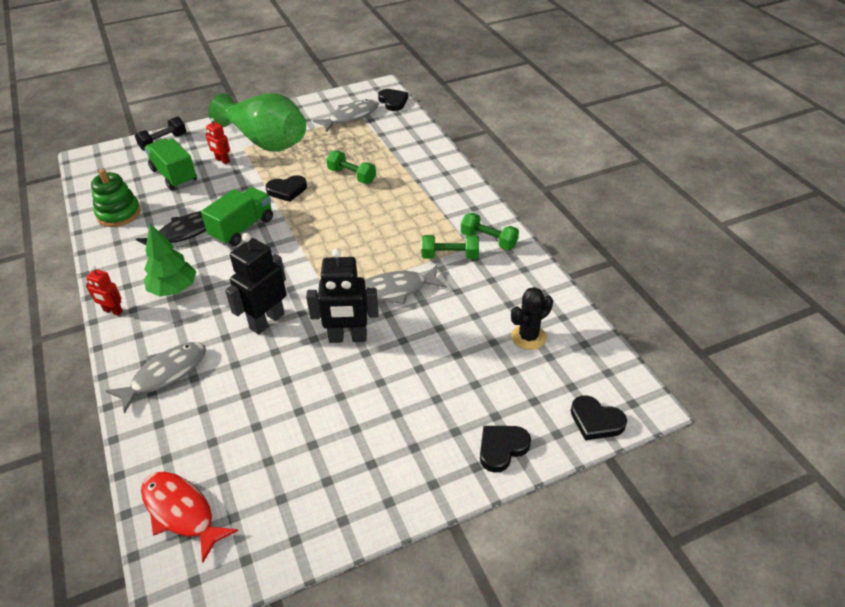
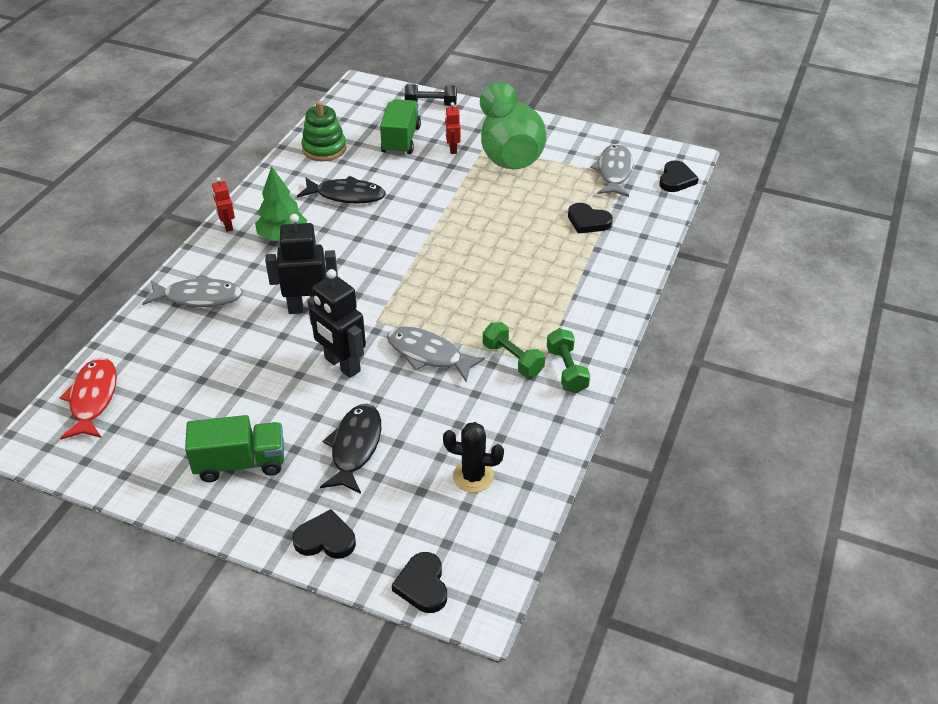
camera: 45 degrees right, 0 degrees up
(242, 228) = (389, 219): green truck -> green truck (240, 463)
(287, 190) = (466, 208): black heart -> black heart (588, 221)
(351, 117) = (614, 172): grey fish -> grey fish turned 90 degrees counterclockwise
(352, 176) = (535, 230): green dumbbell -> none
(434, 379) = (355, 447): none -> black fish

